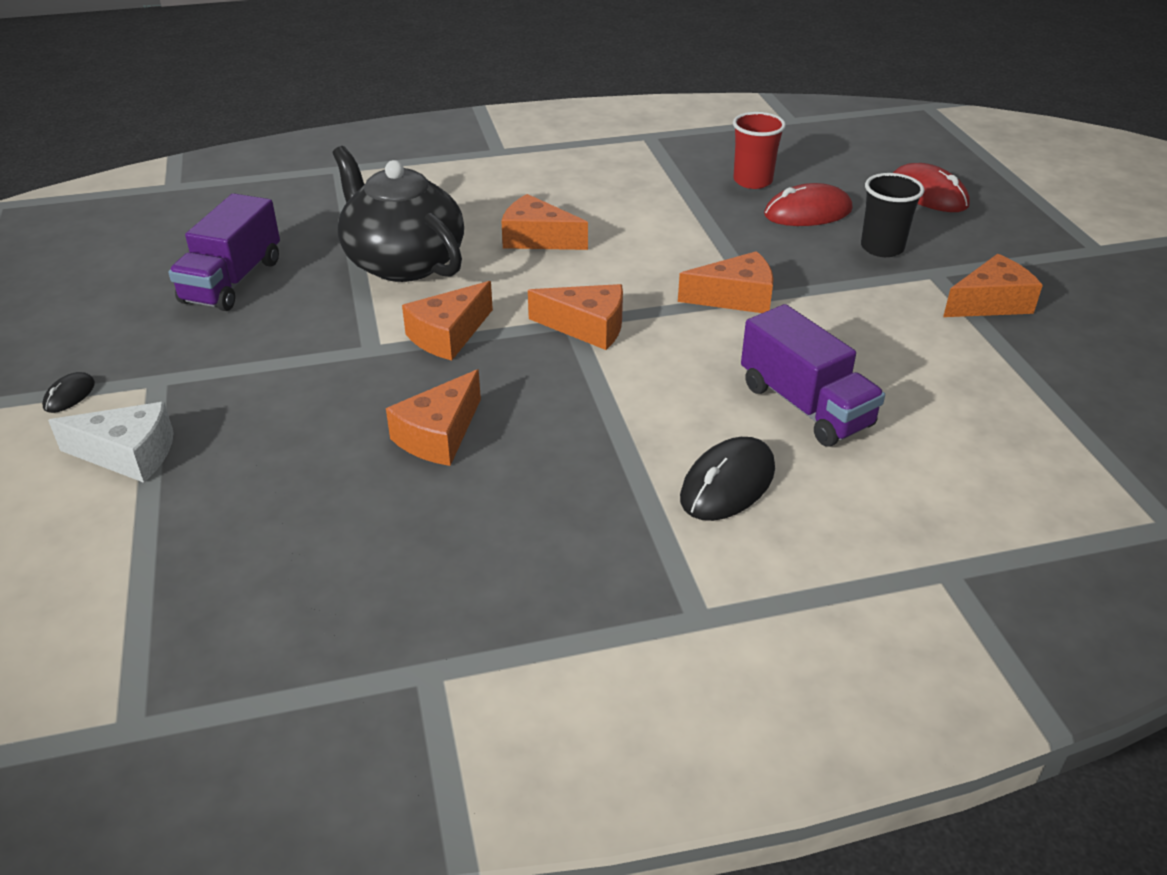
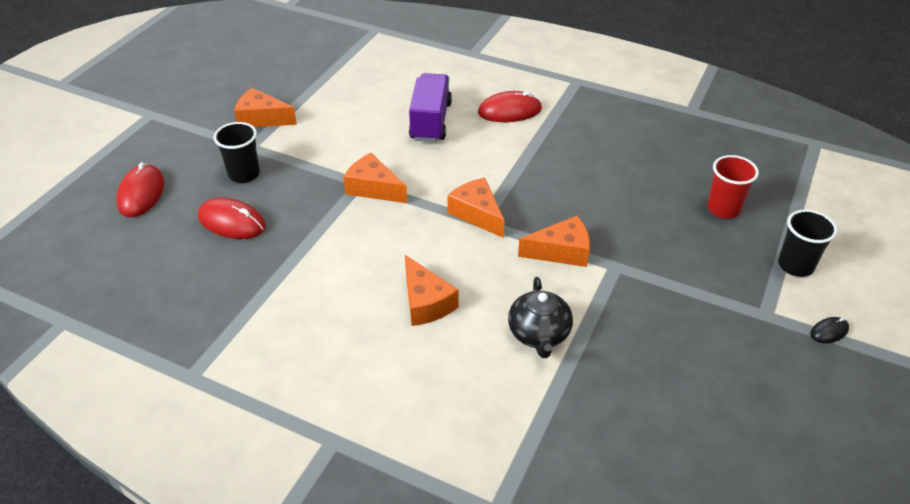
camera: 140 degrees left, 5 degrees up
(128, 454) = (795, 265): white cheese -> black cup
(232, 281) = (679, 388): purple truck -> none
(403, 262) = (539, 334): black teapot -> black teapot, size x0.60
(439, 435) = (617, 193): orange cheese -> none
(727, 484) = (509, 111): black mouse -> red mouse
(752, 181) = (212, 270): red cup -> red cup (723, 209)

